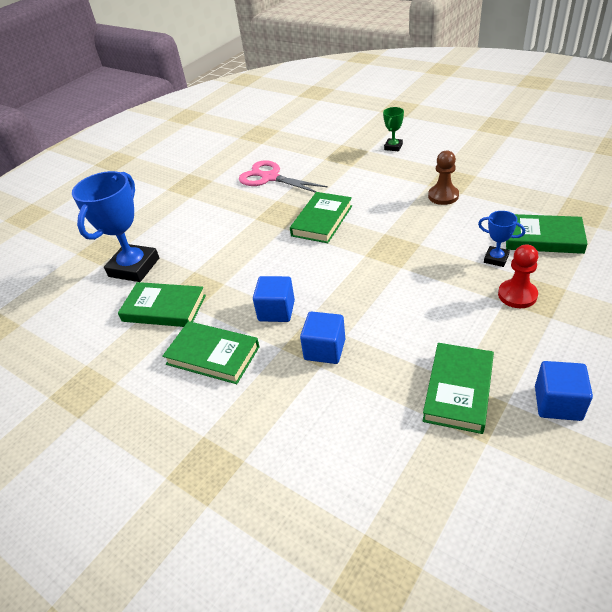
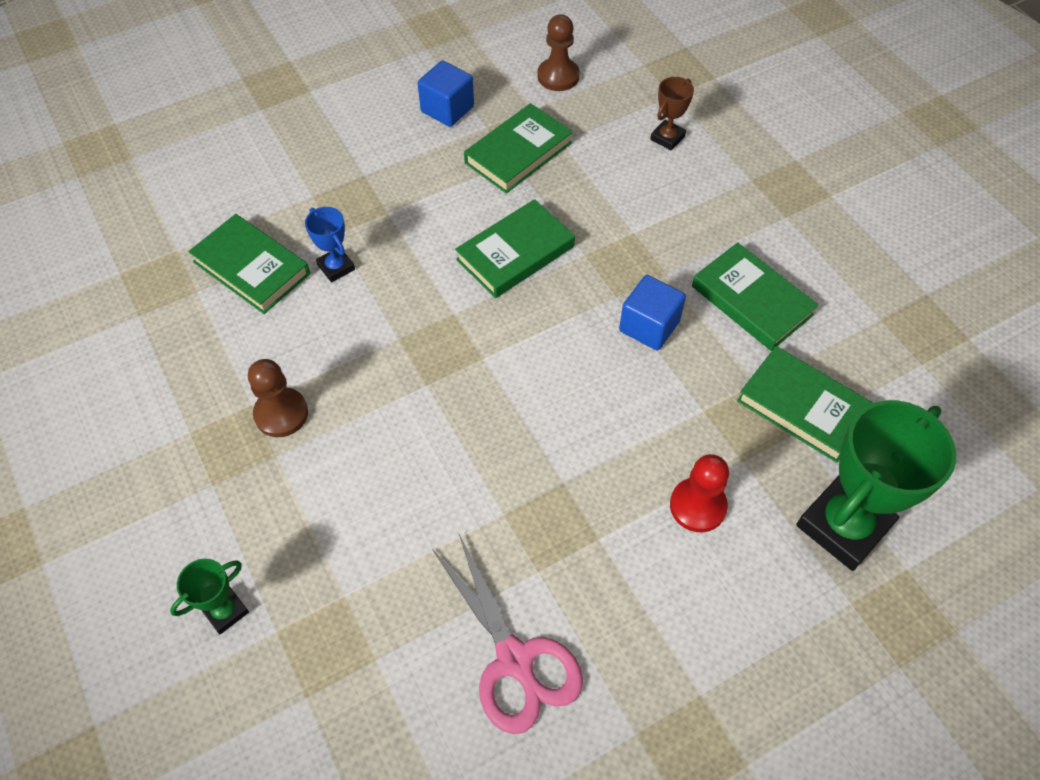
camera: 160 degrees left, 15 degrees up
(134, 267) = (843, 525): blue trophy -> green trophy
(322, 221) = (495, 465): green book -> green book (515, 253)
(324, 349) = (618, 248): blue cube -> none
(341, 470) = (667, 138): none -> brown trophy
(497, 497) = (558, 76): none -> brown pawn
(517, 295) = (367, 212): red pawn -> red pawn (697, 506)

